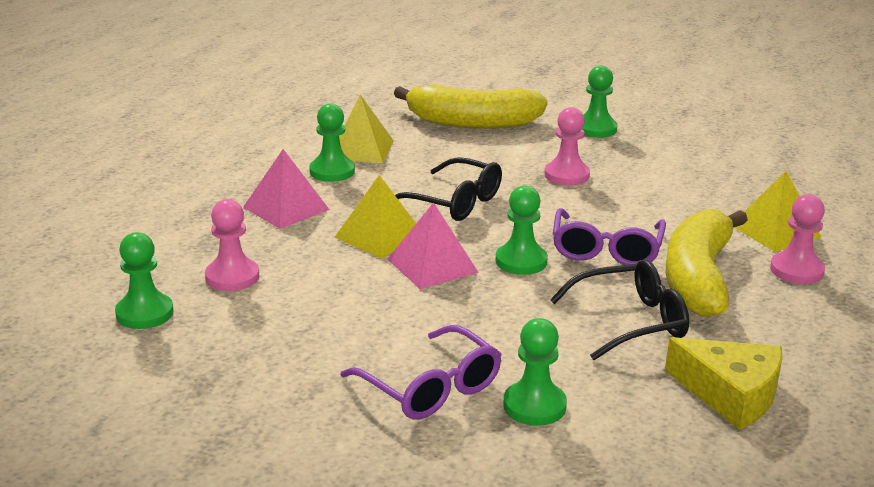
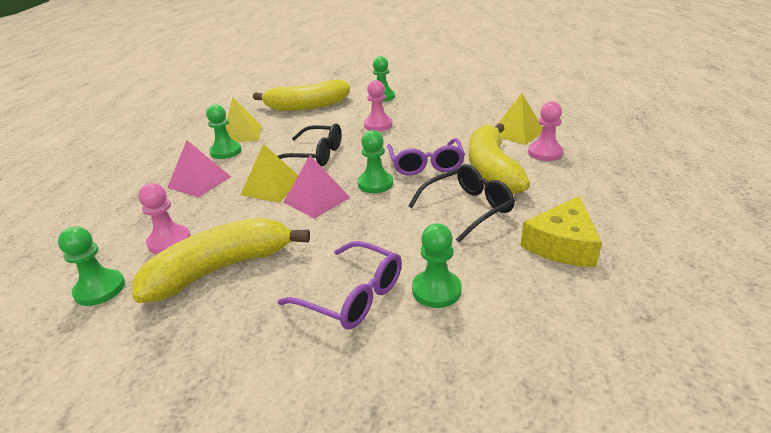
camera: 15 degrees left, 5 degrees up
(286, 323) = (221, 269): none -> yellow banana
(730, 394) = (562, 244): yellow cheese -> yellow cheese turned 105 degrees clockwise

